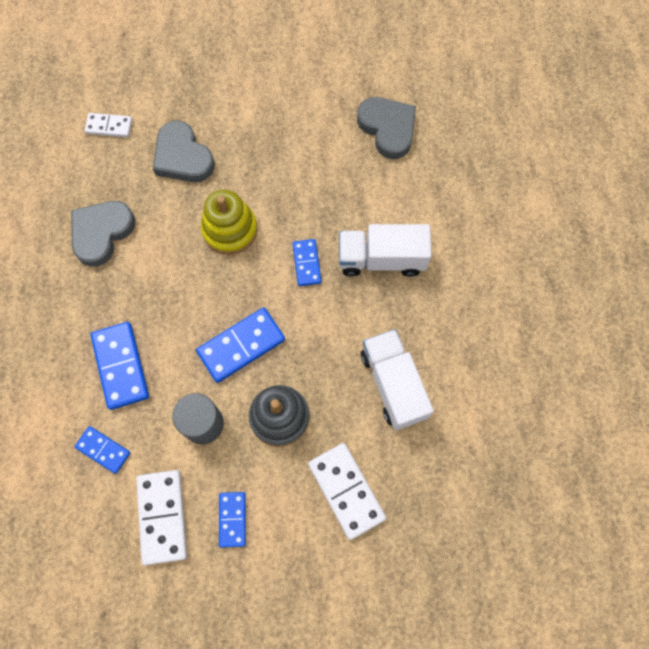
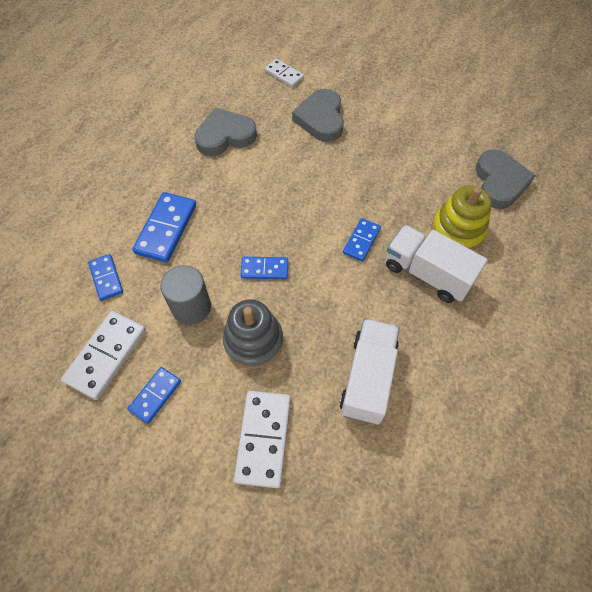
camera: 35 degrees right, 10 degrees down
(230, 229) = (319, 184): yellow stacking toy -> yellow stacking toy (457, 230)
(241, 346) = (264, 269): blue domino -> blue domino, size x0.60

